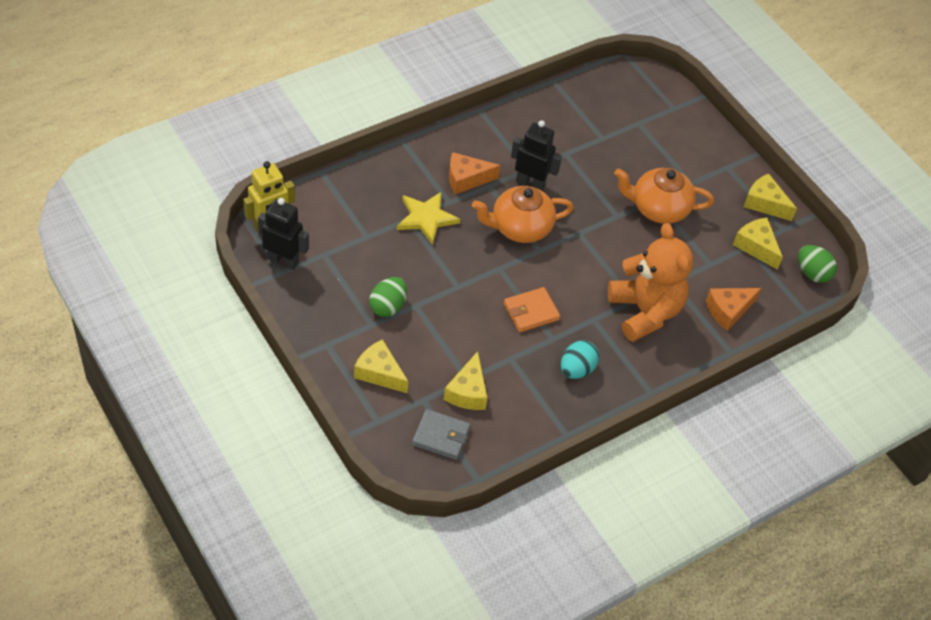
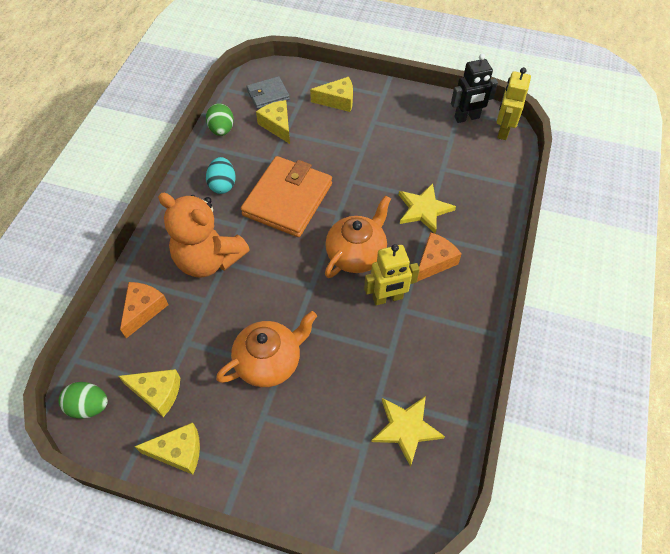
camera: 145 degrees right, 5 degrees up
(388, 306) = (377, 137): green egg -> green egg (222, 130)
(530, 183) = (387, 298): black robot -> yellow robot
(531, 311) = (288, 199): orange wallet -> orange wallet, size x1.90
(602, 112) = (406, 428): none -> yellow star

